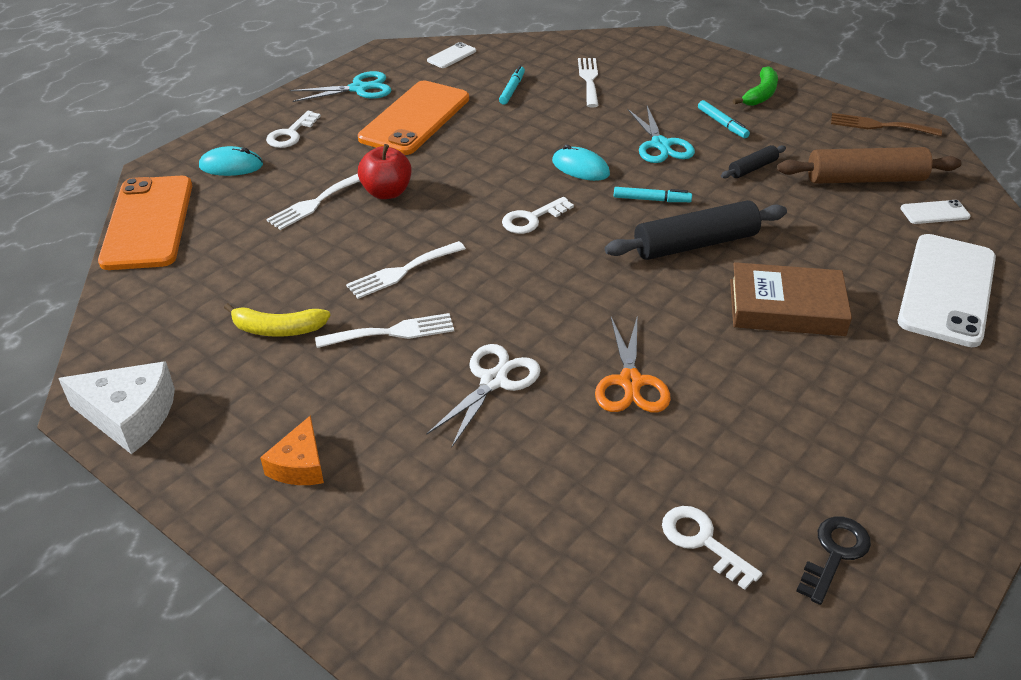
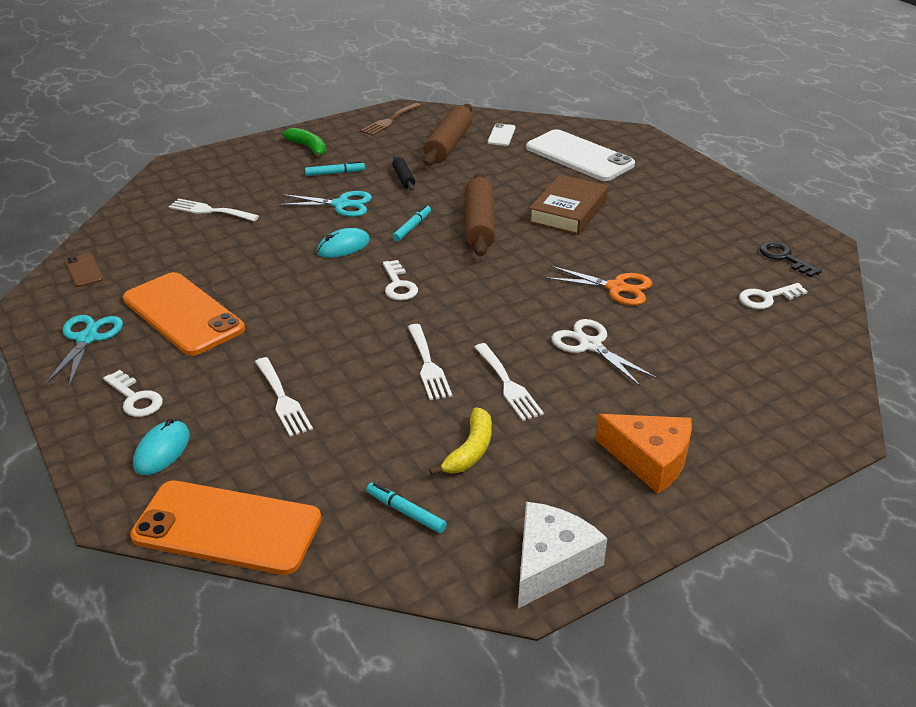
camera: 70 degrees left, 5 degrees down
(299, 465) = (650, 460): orange cheese -> orange cheese, size x1.56
(387, 192) = (299, 353): red apple -> none
(392, 332) = (508, 385): white fork -> white fork turned 150 degrees clockwise
(451, 56) = (84, 270): white phone -> brown phone
(512, 89) = (185, 251): turquoise marker -> turquoise marker (406, 512)
(695, 244) = (479, 224): black rolling pin -> brown rolling pin

